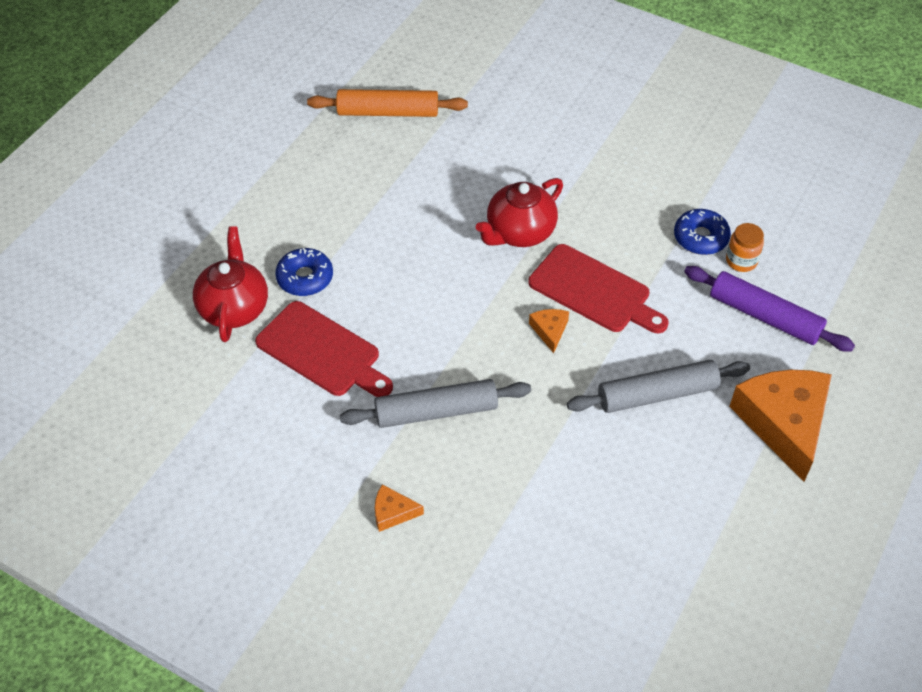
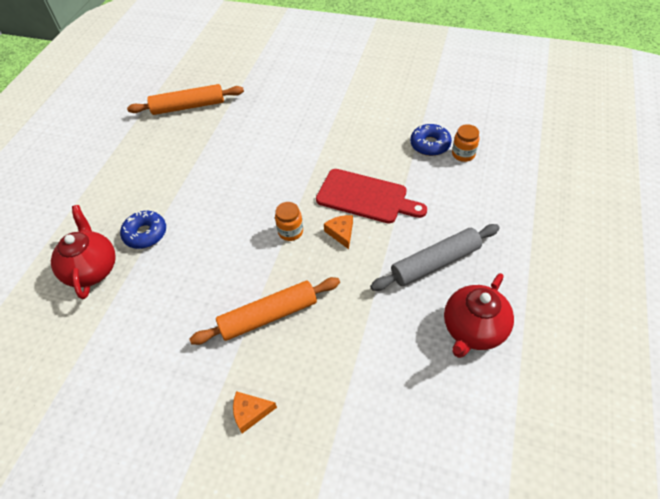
camera: 10 degrees left, 0 degrees up
(322, 352) = (168, 288): red cutting board -> none
(436, 411) = (268, 316): grey rolling pin -> orange rolling pin
(486, 315) = (290, 232): none -> orange jar
(519, 232) = (300, 167): red teapot -> red teapot (473, 330)
(764, 316) = (493, 188): purple rolling pin -> none
(783, 423) = (535, 263): orange cheese -> none

